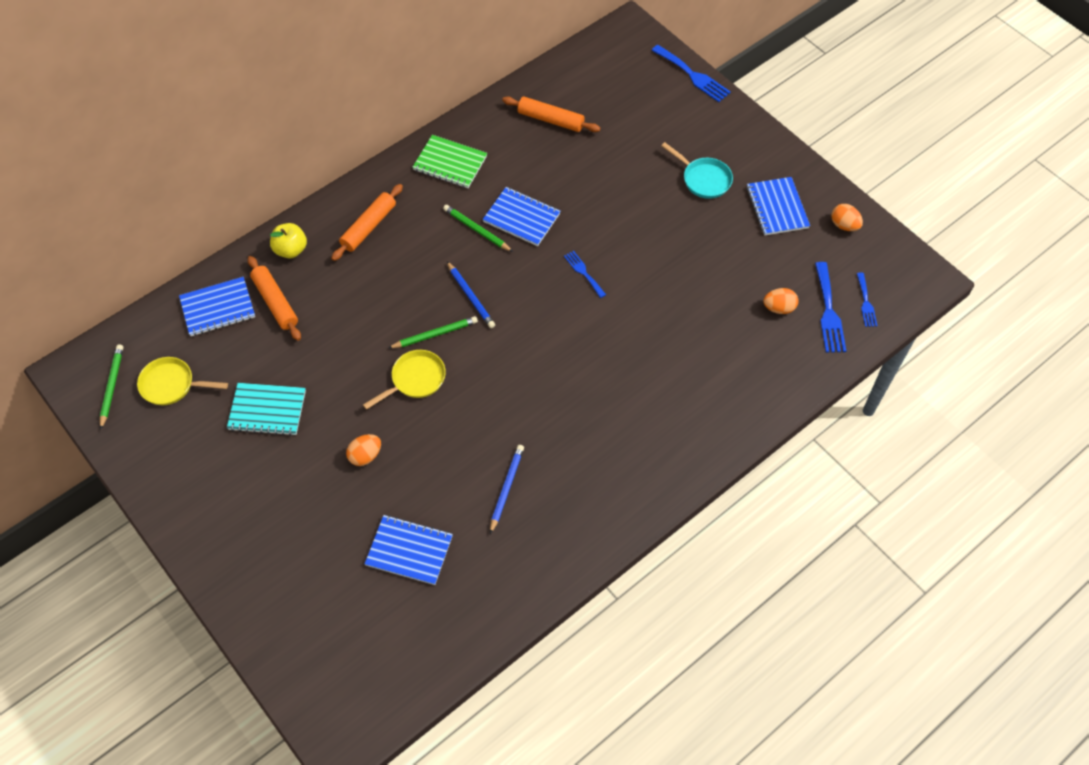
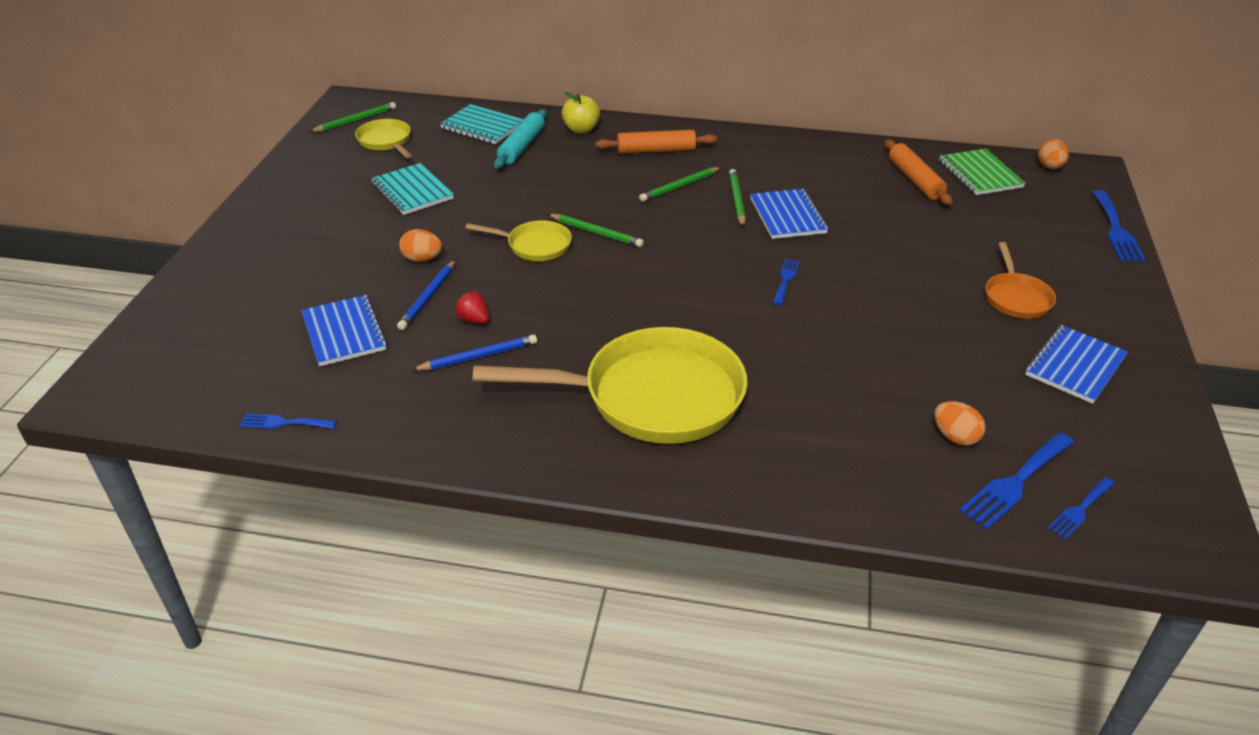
camera: 50 degrees right, 20 degrees down
(218, 308) = (482, 126): blue notebook -> turquoise notebook
(275, 302) = (521, 146): orange rolling pin -> turquoise rolling pin
(428, 248) = (679, 186): none -> green pencil
(450, 163) = (781, 155): green notebook -> green notebook (980, 174)
(465, 467) = (474, 320): none -> red strawberry
(471, 296) = (663, 231): blue pencil -> blue pencil (428, 297)
(475, 635) = (284, 423): none -> blue fork
(626, 422) = (652, 397): none -> yellow pan
(704, 179) = (1016, 298): turquoise pan -> orange pan
(844, 225) = (1146, 431): orange egg -> orange egg (1049, 167)

